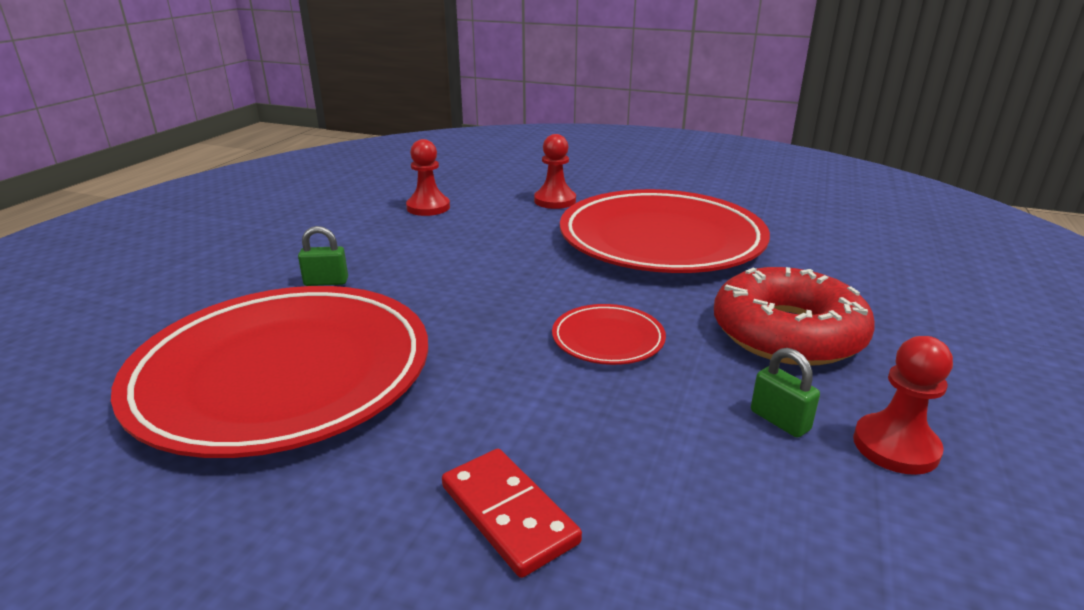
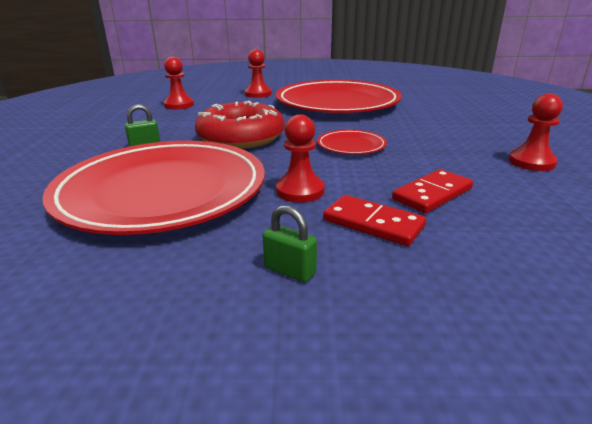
camera: 20 degrees left, 0 degrees up
(458, 418) = (300, 191): none -> red pawn
(652, 477) = (432, 194): none -> red domino
(779, 420) = (471, 162): green padlock -> green padlock (290, 270)
(787, 333) = (440, 130): red donut -> red donut (241, 137)

